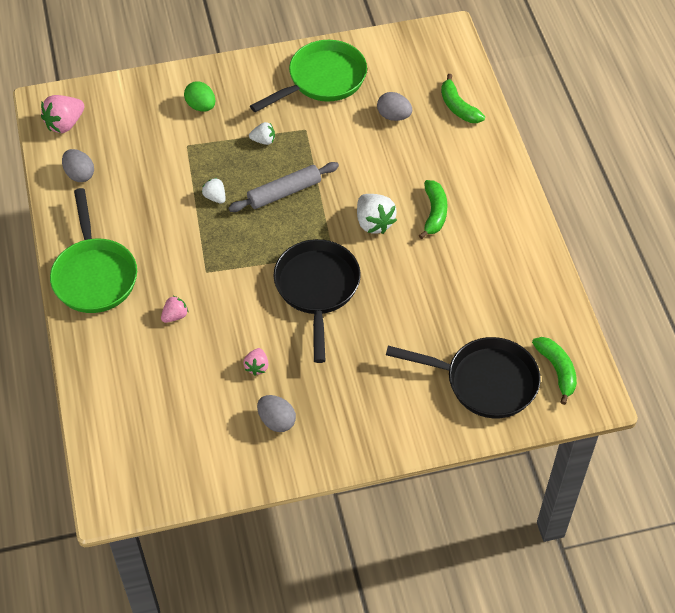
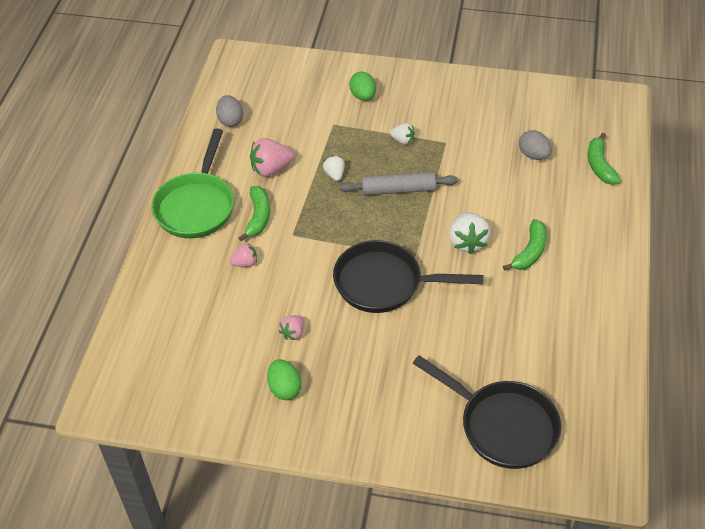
camera: 25 degrees right, 5 degrees down
(65, 124) = (241, 77): pink strawberry -> pink strawberry (271, 169)
(276, 421) = (284, 388): grey egg -> green egg
(317, 289) = (384, 283): black pan -> black pan turned 105 degrees counterclockwise
(322, 80) = (482, 106): green pan -> none
(557, 370) = (582, 442): green banana -> green banana (258, 217)

